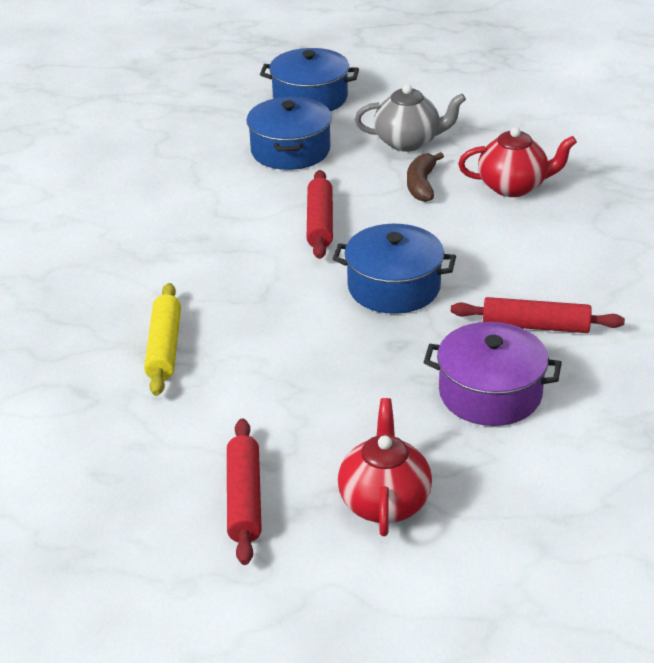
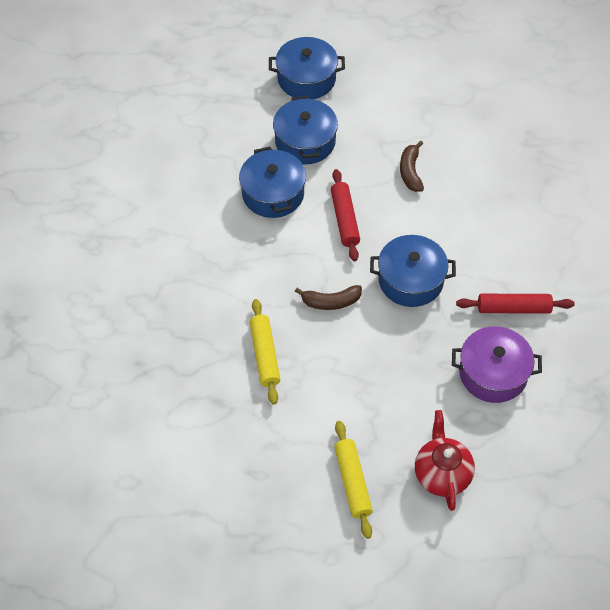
camera: 10 degrees left, 20 degrees up
(232, 193) = (273, 194): none -> blue pot
(244, 499) = (352, 482): red rolling pin -> yellow rolling pin
(275, 300) = (331, 302): none -> brown banana
(408, 142) = (392, 125): grey teapot -> none
(513, 187) = (477, 168): red teapot -> none

